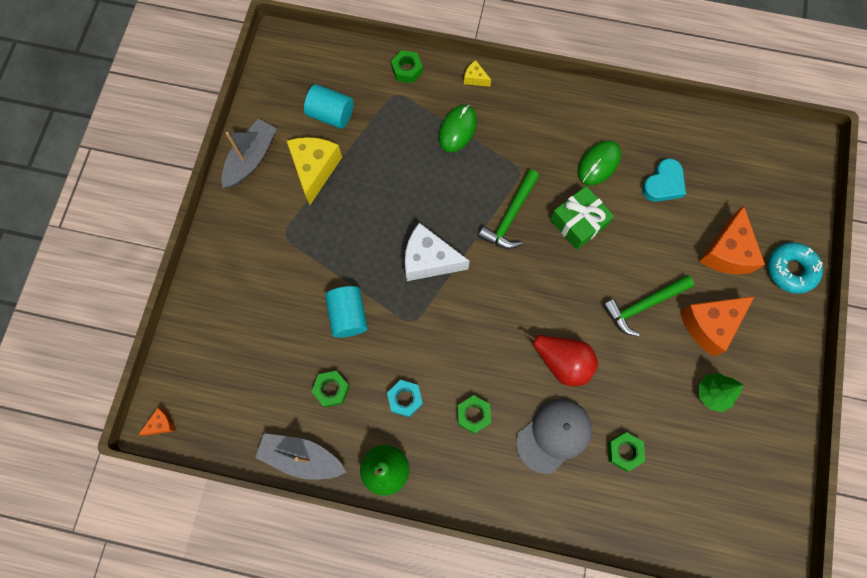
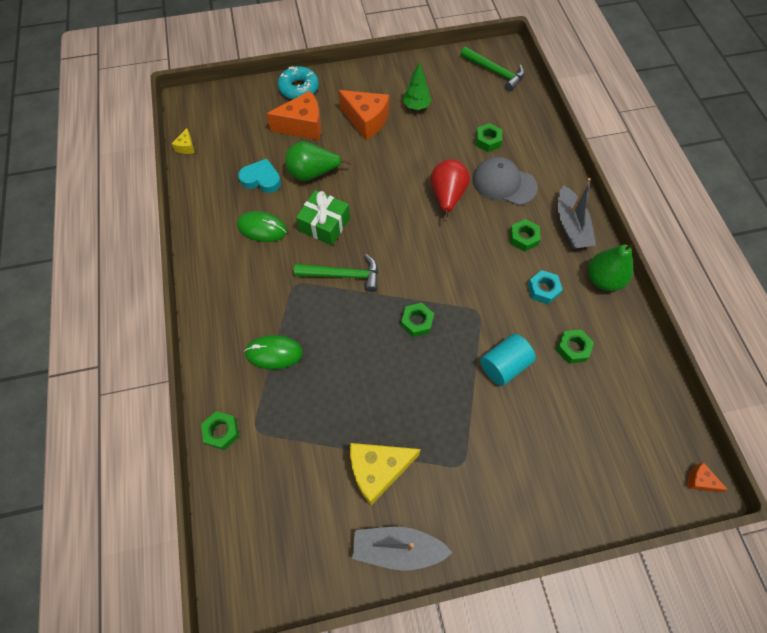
camera: 115 degrees left, 10 degrees down
(301, 458) = (639, 345): grey boat -> grey boat (571, 226)
(331, 114) = (307, 486): turquoise cylinder -> none
(429, 260) = (417, 322): white cheese -> green nut
(475, 78) = (209, 360): yellow cheese -> yellow cheese (186, 147)
(643, 305) = (373, 161): green hammer -> green hammer (495, 72)
(651, 236) = (313, 173): none -> green pear

